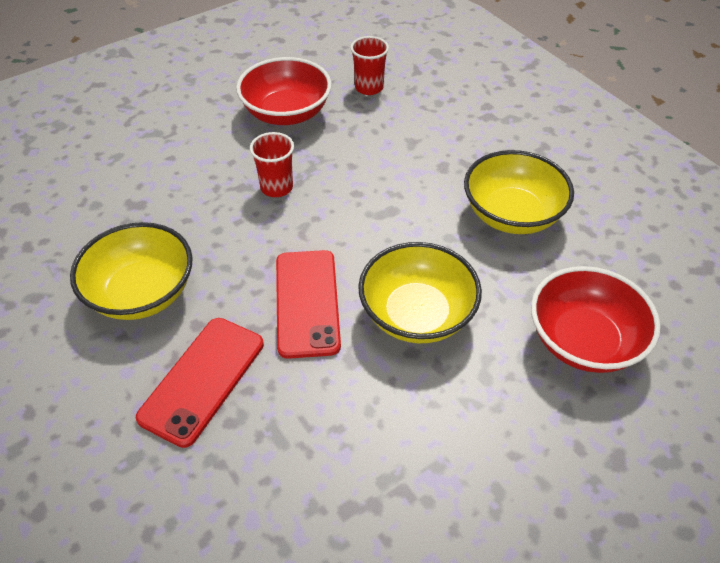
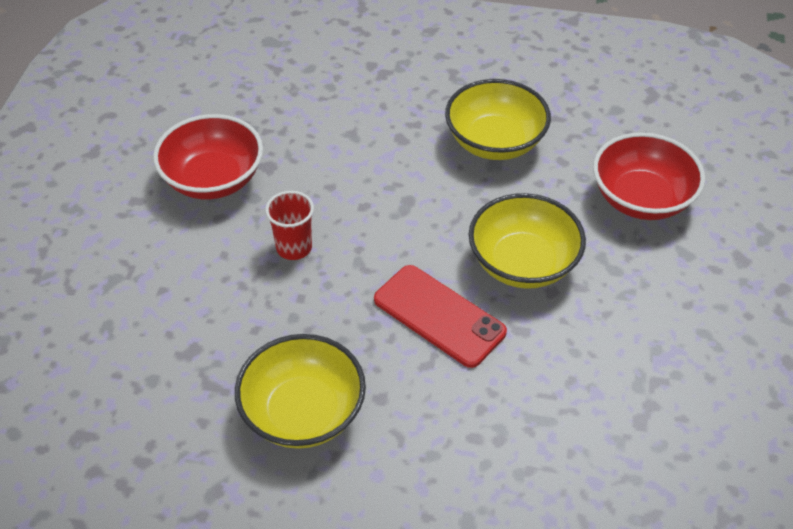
camera: 45 degrees left, 0 degrees up
(202, 380) = (441, 430): red phone -> none
(369, 88) = (255, 110): red cup -> none

